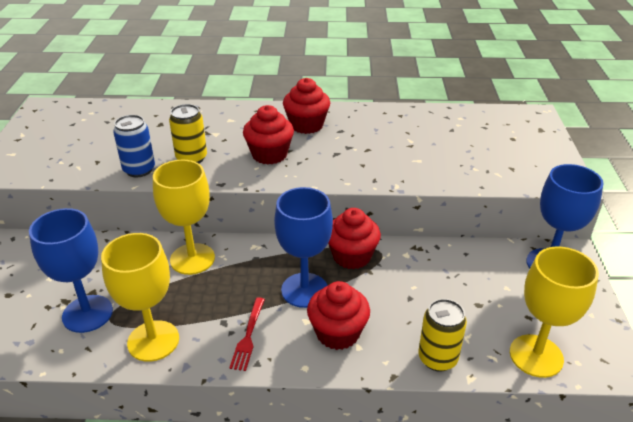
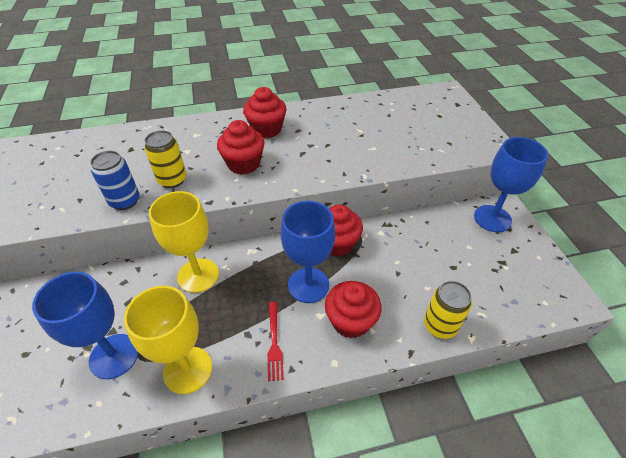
camera: 15 degrees left, 10 degrees up
(536, 356) = (513, 304): yellow goblet -> none

